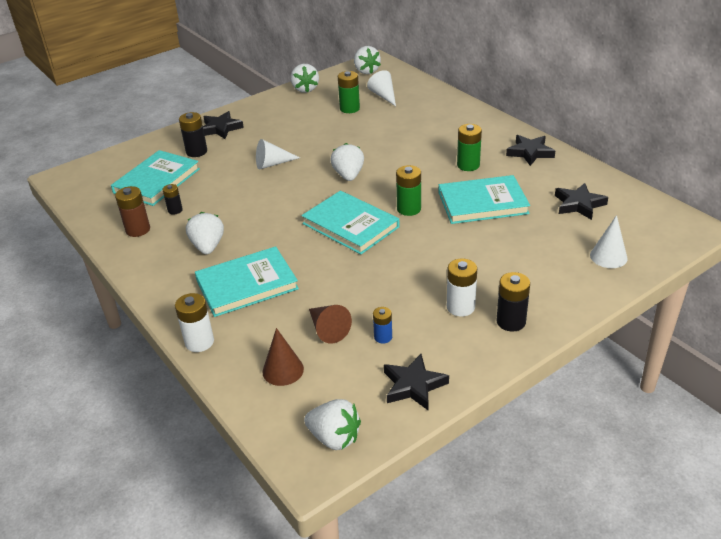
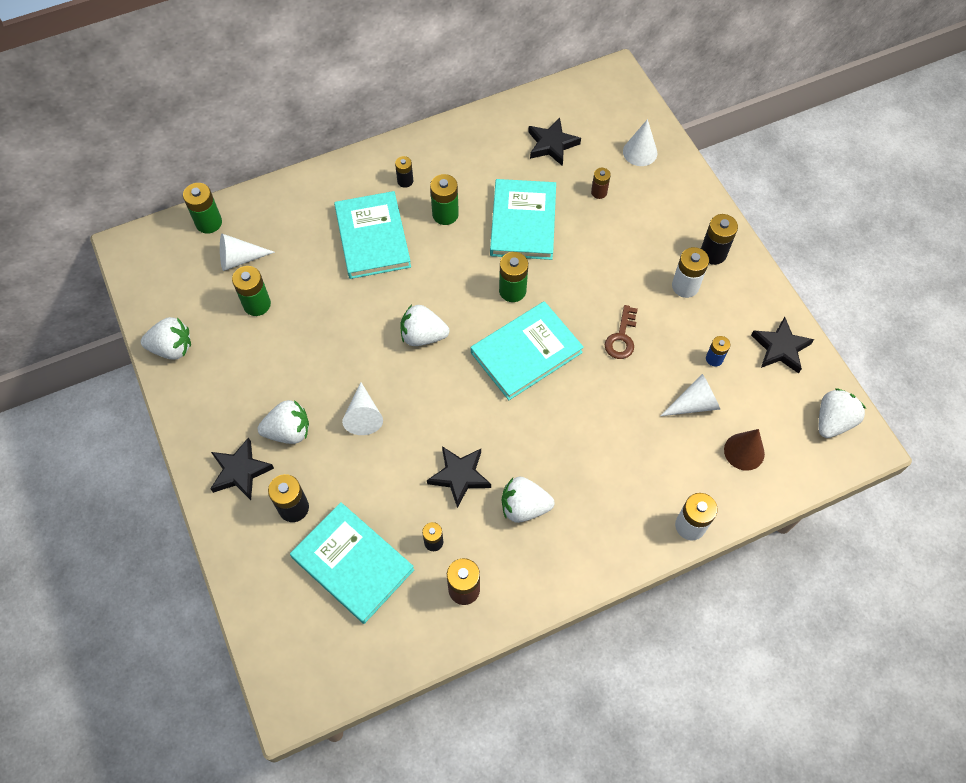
camera: 80 degrees left, 25 degrees up
(247, 284) = (606, 471): turquoise book -> turquoise book (372, 237)
(327, 329) = (694, 404): brown cone -> white cone
(366, 71) = (155, 264): white strawberry -> white strawberry (288, 431)
(384, 274) = (621, 338): none -> brown key
(407, 80) = (209, 223): none -> green battery
(490, 142) = (405, 181): none -> black battery
(530, 152) = (441, 152): black star -> black star (459, 476)
(541, 238) = (599, 192): none -> brown battery

